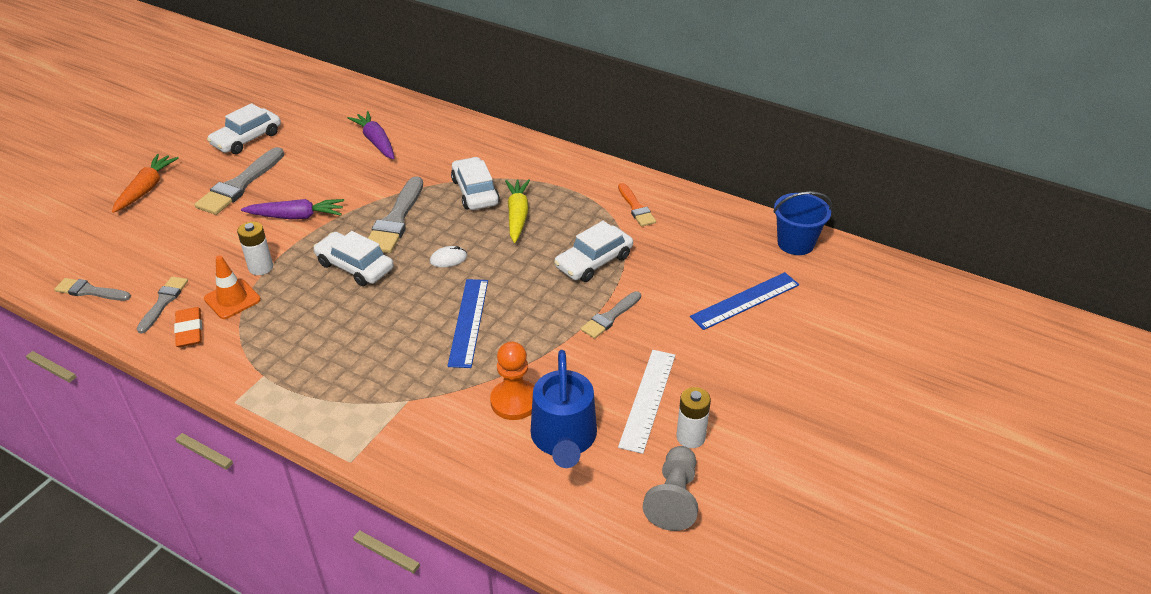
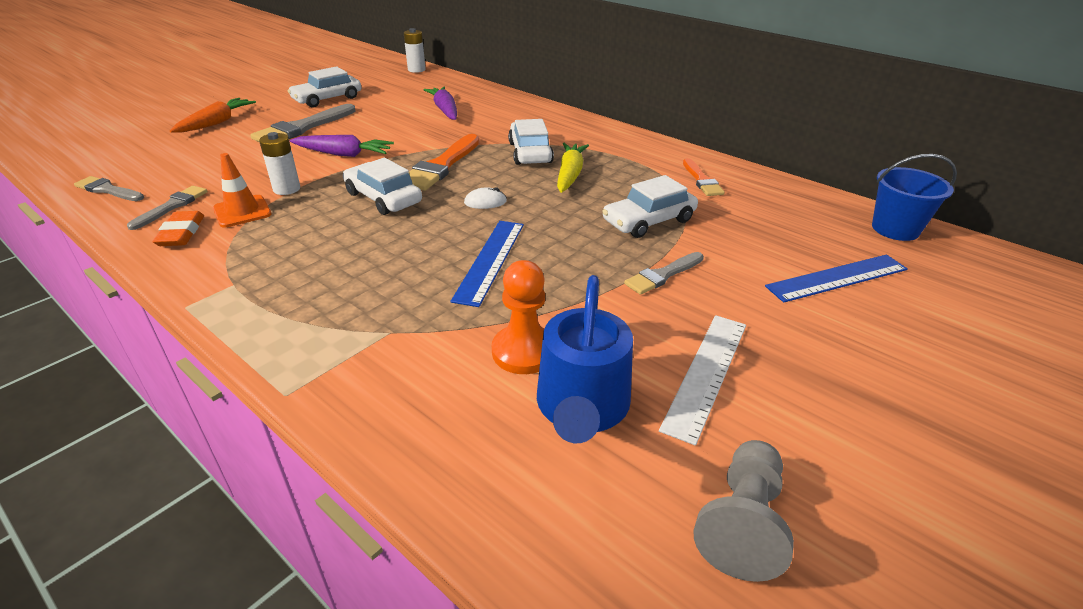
camera: 10 degrees right, 5 degrees down
(396, 220) = (441, 166): grey brush -> orange brush
(690, 437) = (768, 432): white battery -> white battery (416, 70)

